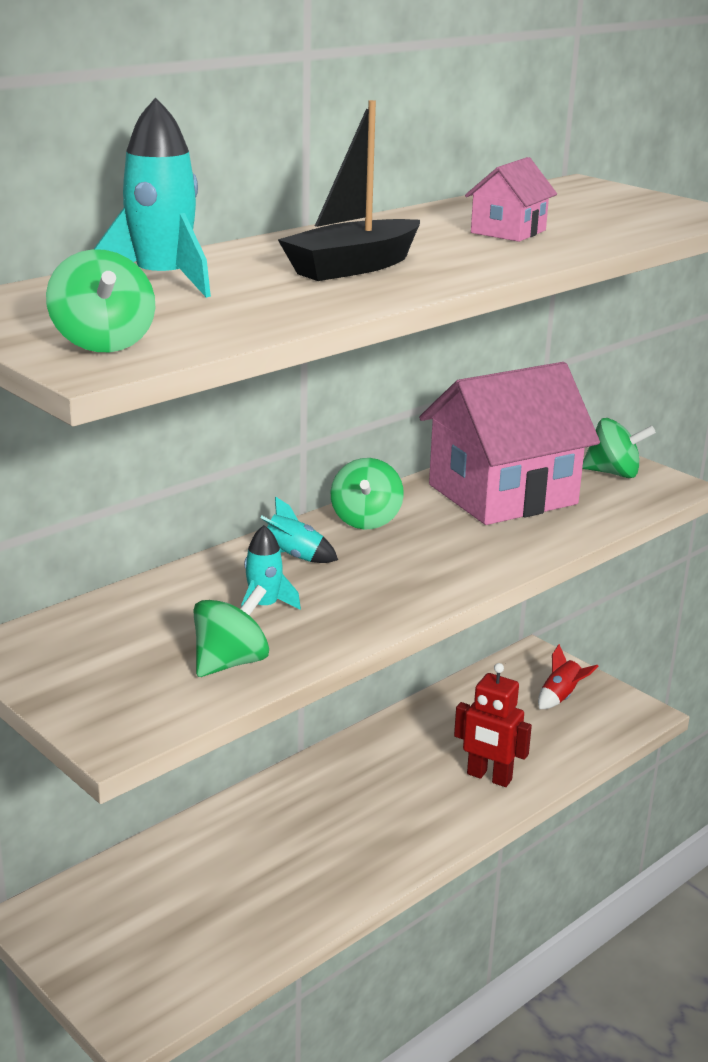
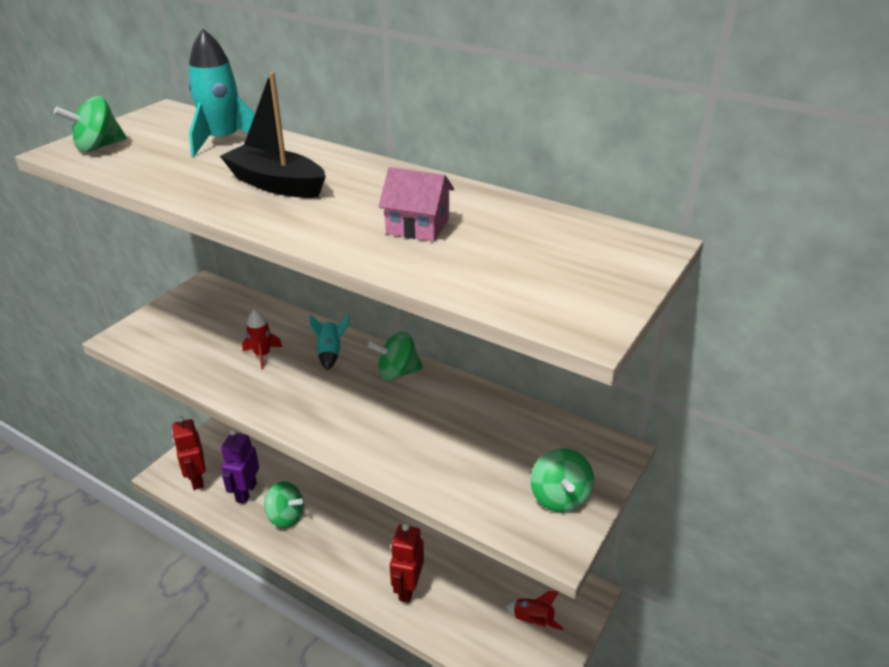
camera: 75 degrees right, 10 degrees up
(173, 975) = (197, 479): none -> red robot
(231, 663) = (195, 357): green spinning top -> green spinning top (286, 517)
(240, 913) = (246, 492): none -> purple robot
(264, 607) = (262, 355): turquoise rocket -> red rocket
(503, 494) = (475, 433): pink house -> none

